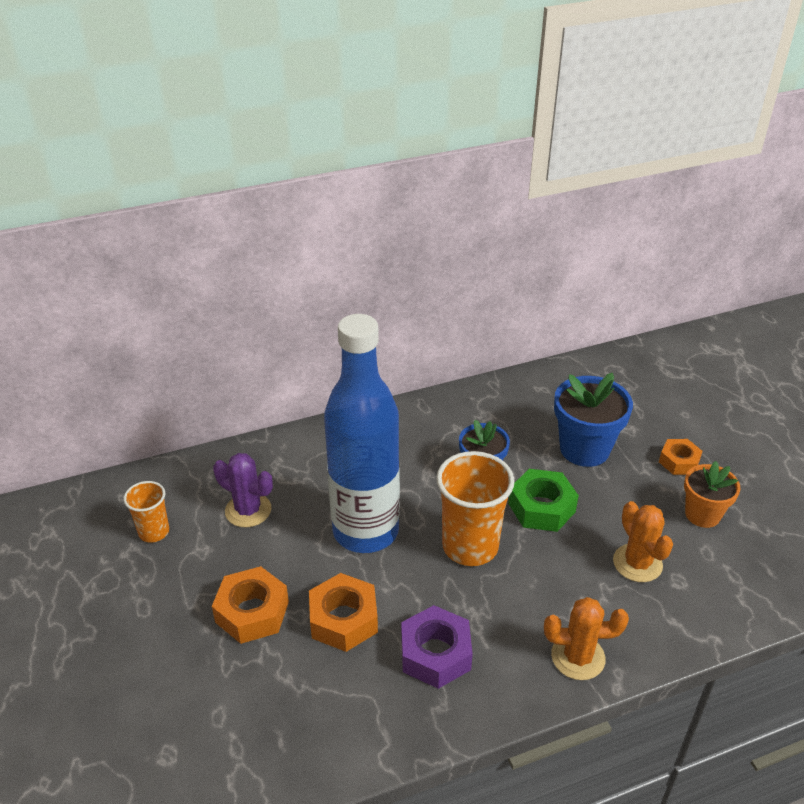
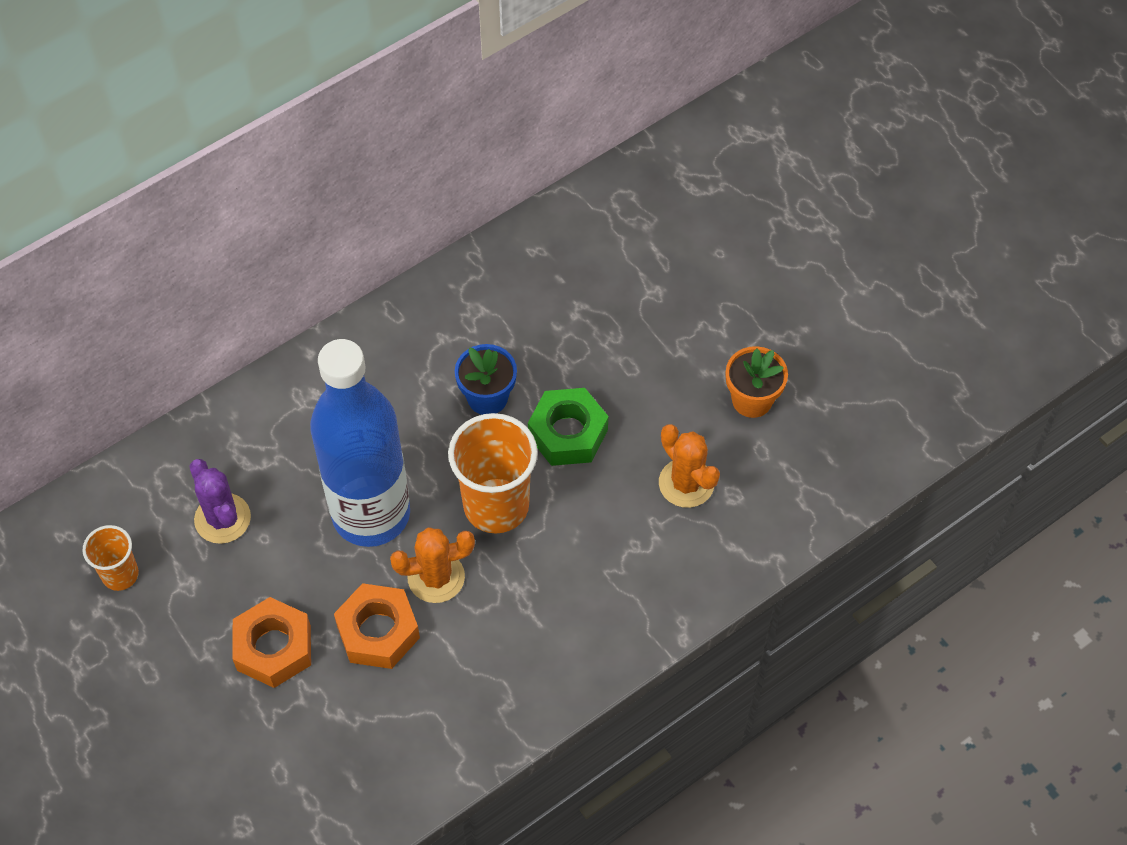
camera: 15 degrees left, 20 degrees up
(248, 510) = (222, 518): purple cactus -> purple cactus turned 45 degrees clockwise
(435, 654) = (488, 647): purple nut -> none
(578, 657) = (638, 614): orange cactus -> orange cactus (436, 577)
(584, 449) = (604, 336): blue flower pot -> none
(679, 461) = (718, 329): orange nut -> none

